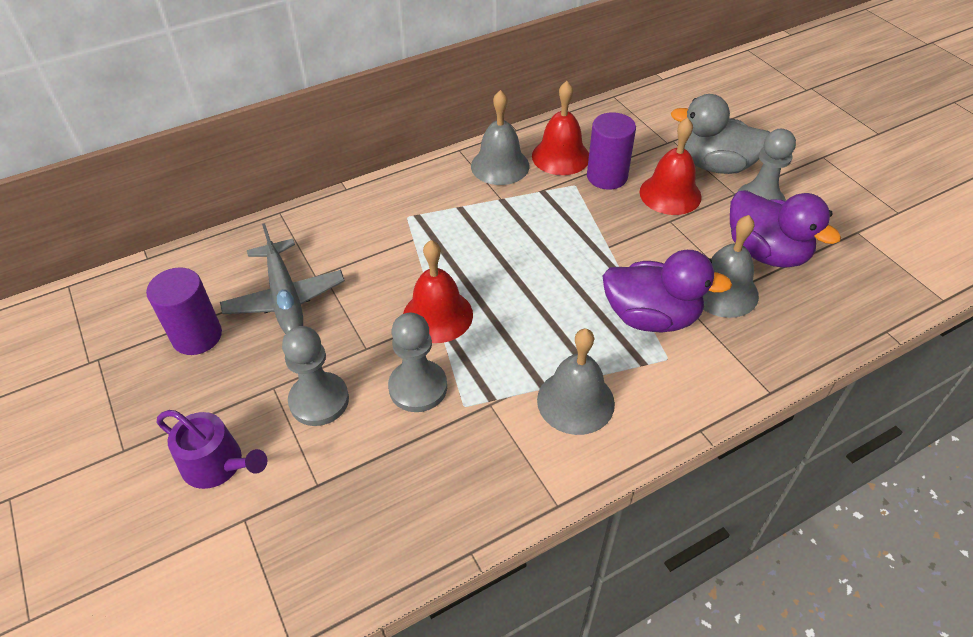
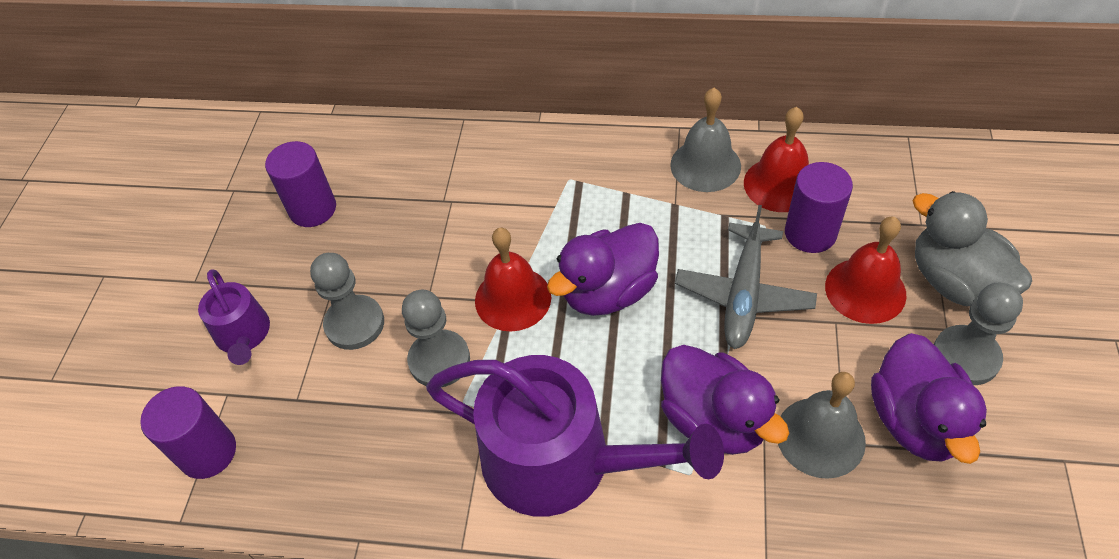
camera: 40 degrees right, 5 degrees up
(268, 575) = (208, 452): none -> purple cylinder
(285, 298) = (403, 209): grey plane -> grey plane (743, 294)
(506, 275) = (608, 292): none -> purple duck
(575, 401) = (562, 461): grey bell -> purple watering can

